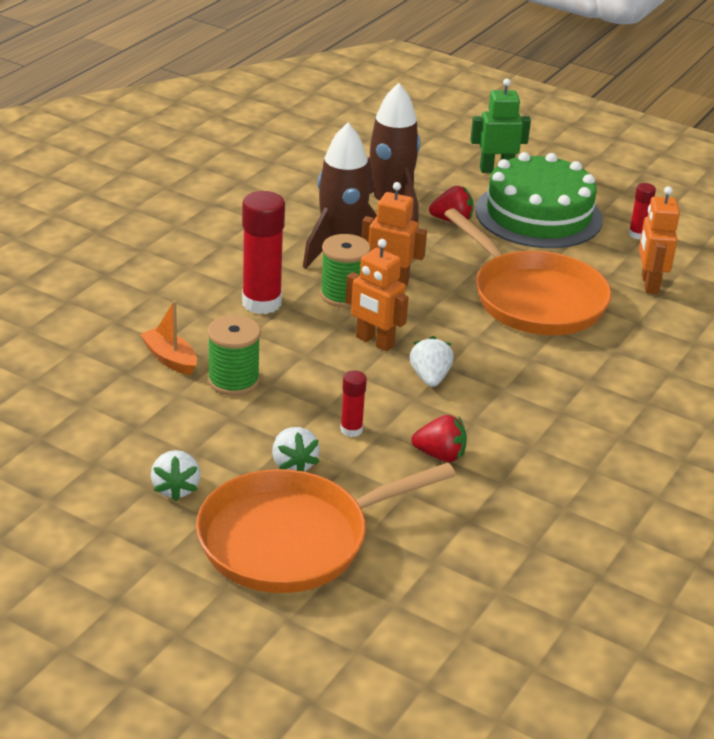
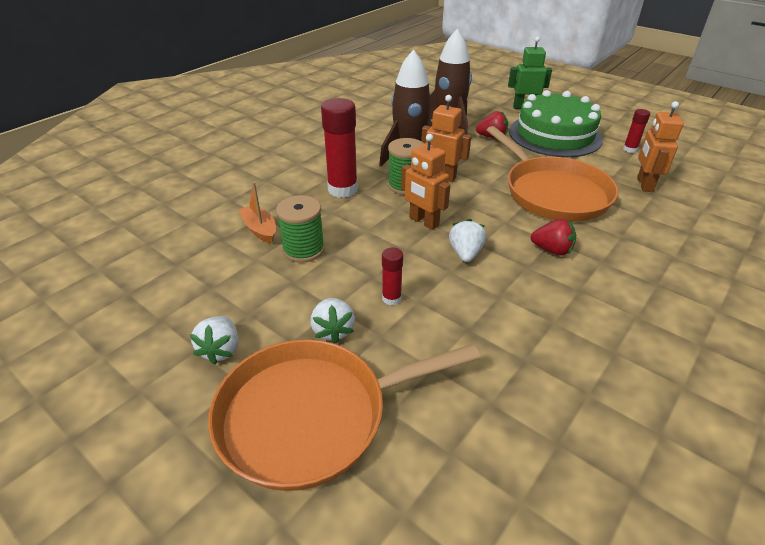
camera: 10 degrees right, 5 degrees up
(440, 455) = (468, 328): red strawberry -> red strawberry (552, 250)

